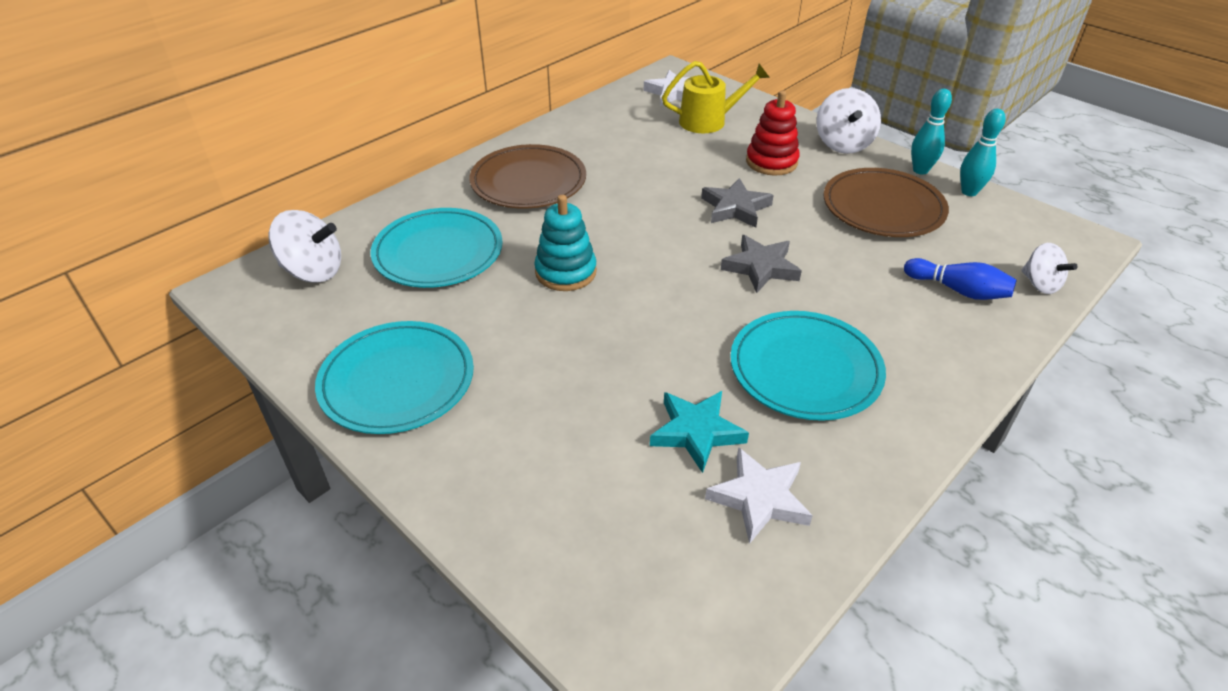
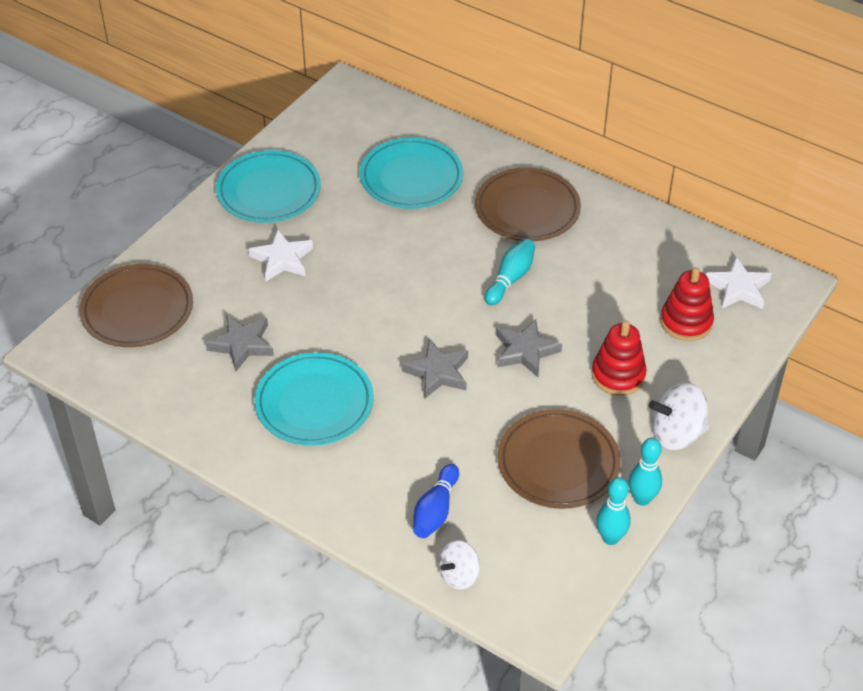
camera: 80 degrees right, 5 degrees up
(313, 271) = (374, 120): white spinning top -> none
(566, 272) = (403, 253): turquoise stacking toy -> none
(600, 559) = (137, 310): none -> brown plate
(630, 204) = (510, 279): none -> turquoise bowling pin
(696, 432) = (242, 345): turquoise star -> grey star
(709, 121) = (686, 322): yellow watering can -> red stacking toy
(759, 498) = (188, 380): white star -> white star (282, 259)

